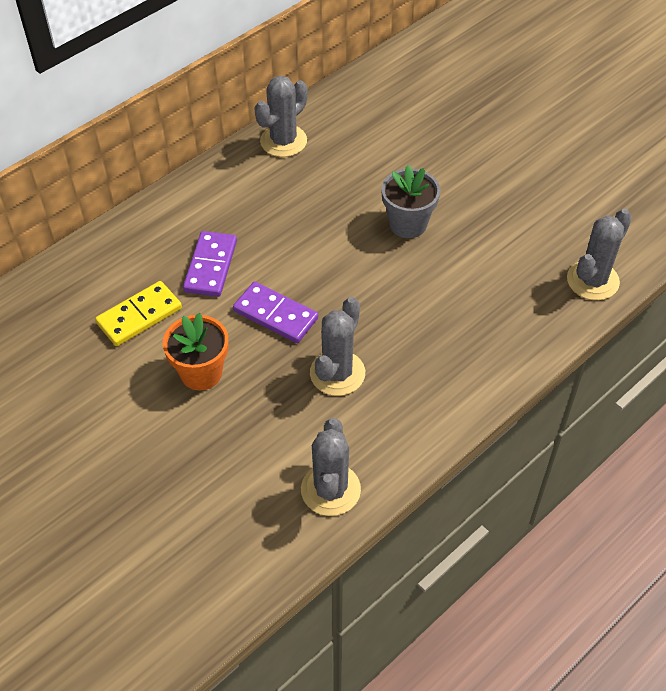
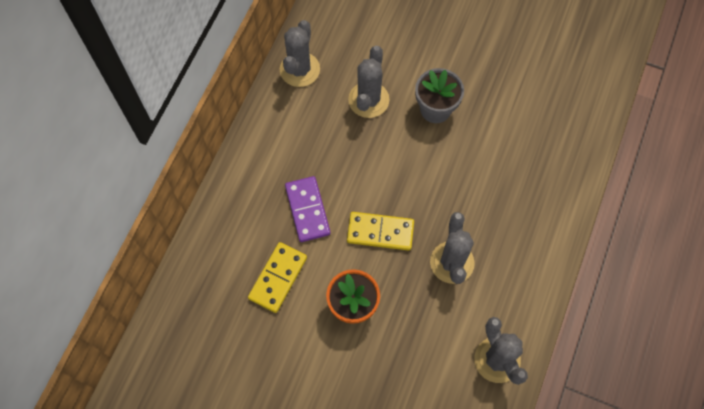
camera: 25 degrees left, 15 degrees up
(275, 315) = (380, 232): purple domino -> yellow domino
(592, 280) = (590, 105): grey cactus -> grey cactus (368, 100)

